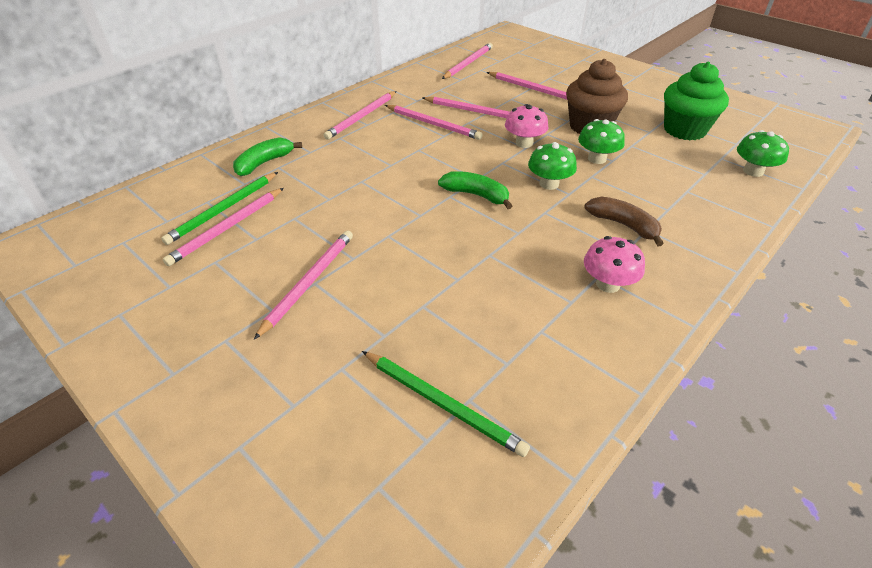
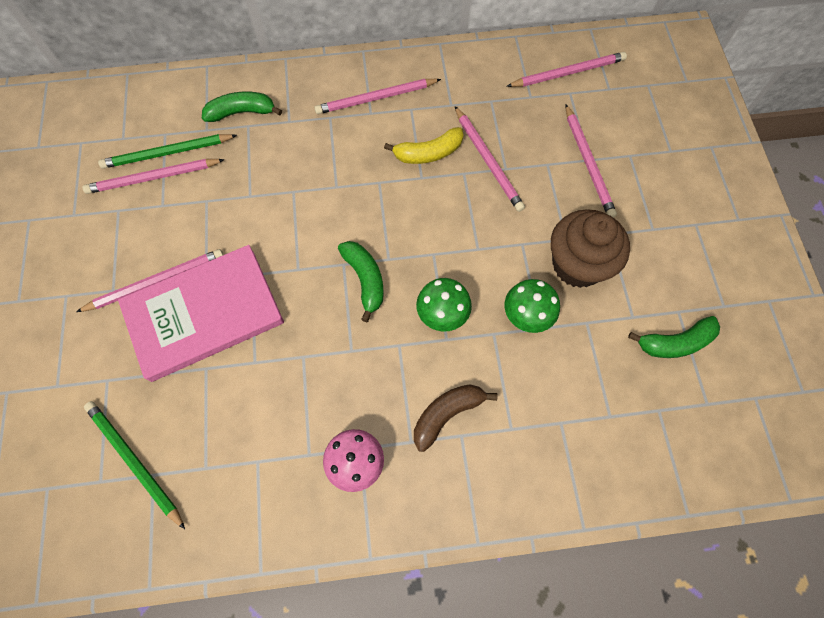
camera: 40 degrees right, 25 degrees up
(378, 277) = (204, 314): none -> pink book
(433, 124) = (428, 153): pink pencil -> yellow banana
(442, 403) = (135, 462): green pencil -> green pencil turned 150 degrees clockwise
(524, 143) = (483, 241): pink mushroom -> none
(623, 225) = (447, 414): brown banana -> brown banana turned 120 degrees counterclockwise
(684, 130) = (675, 342): green cupcake -> green banana
(753, 171) = (666, 453): green mushroom -> none

